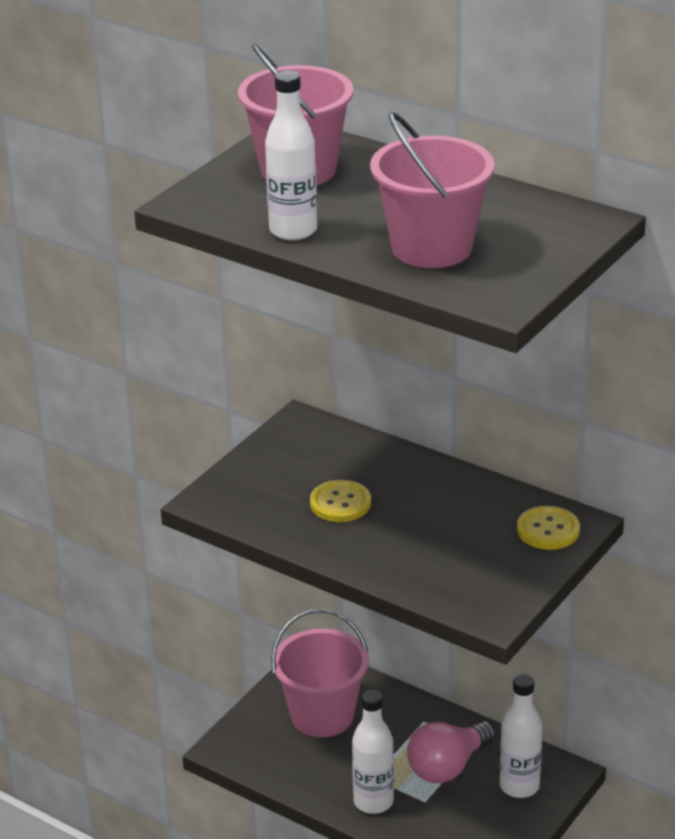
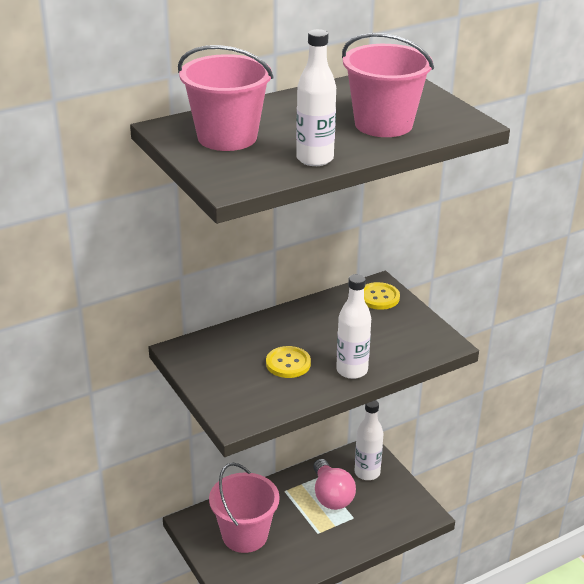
camera: 65 degrees left, 0 degrees up
(373, 801) = (339, 541): white bottle -> white bottle (352, 370)

